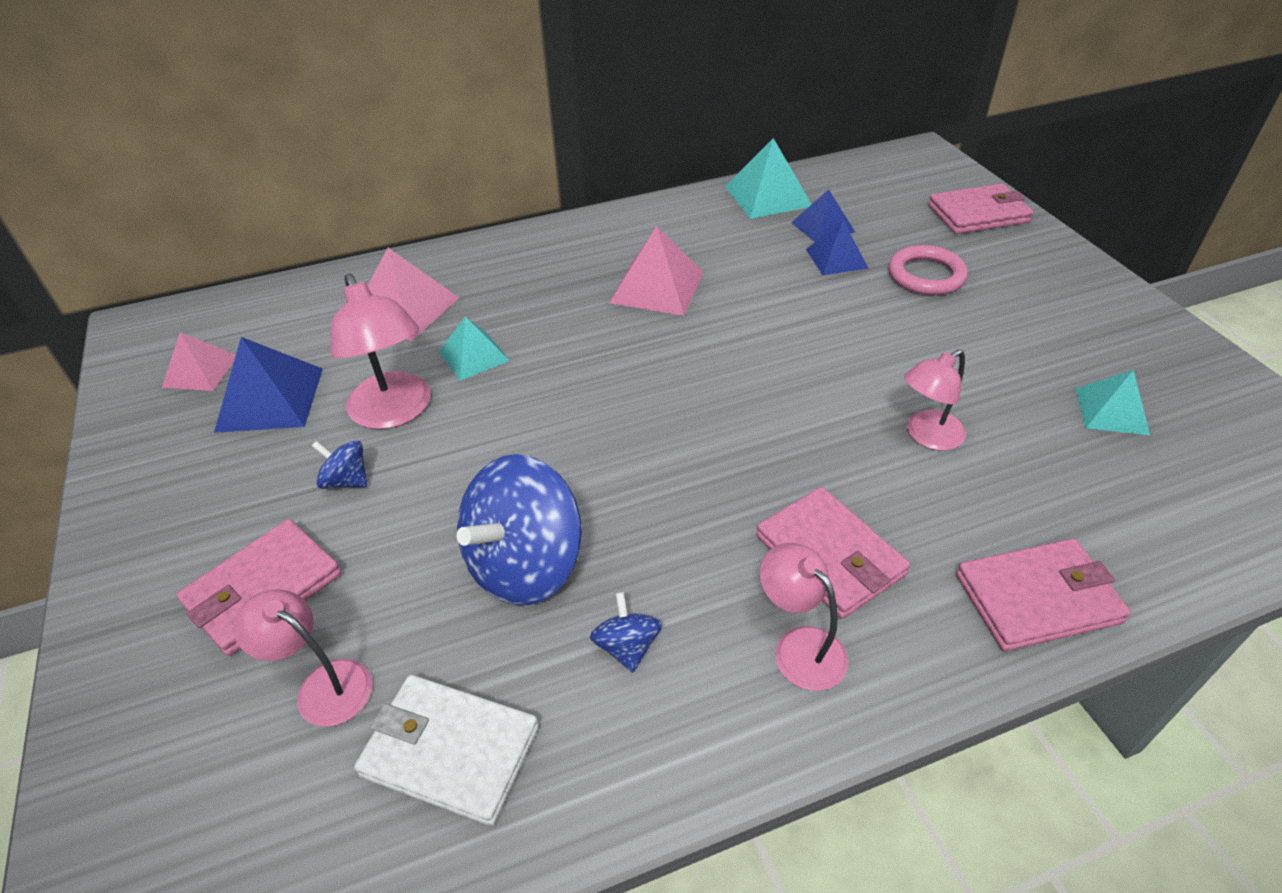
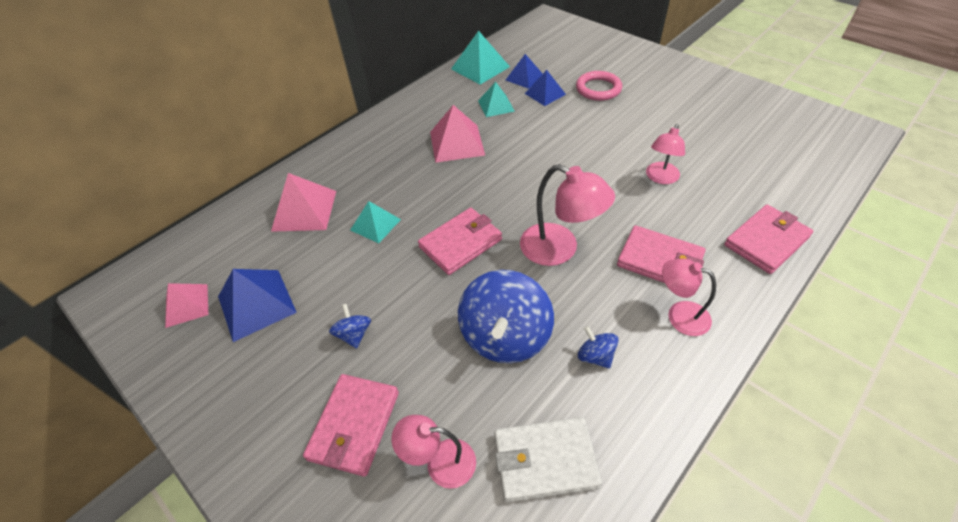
camera: 25 degrees left, 5 degrees up
(346, 480) = (354, 334): blue spinning top -> blue spinning top turned 75 degrees clockwise
(395, 412) = (352, 279): pink lamp -> pink lamp (559, 249)
(978, 214) = (600, 46): pink wallet -> pink wallet (460, 243)
(1111, 411) = (733, 133): turquoise pyramid -> turquoise pyramid (496, 106)

